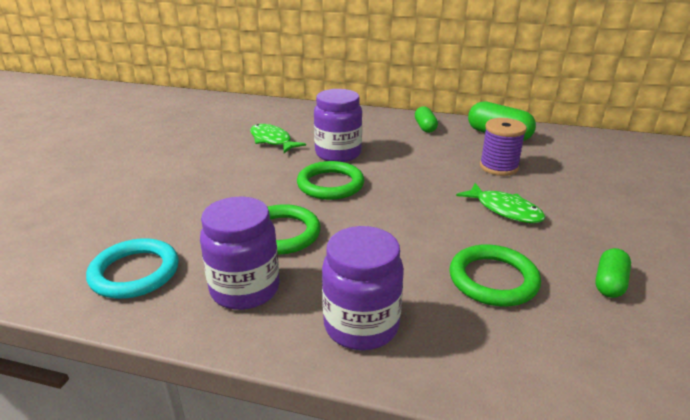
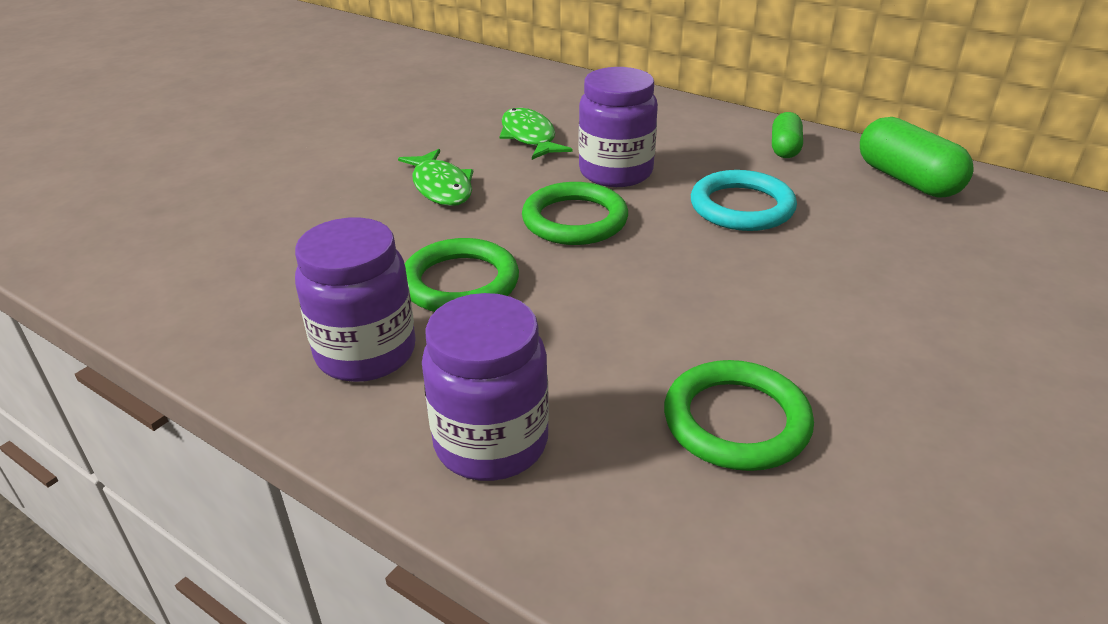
camera: 20 degrees right, 5 degrees up
(135, 272) = (243, 299): turquoise ring -> turquoise ring (742, 207)
(498, 167) = (870, 236): purple spool -> none
(505, 210) = (832, 312): green fish -> green fish (441, 187)
(609, 283) = (937, 474): green capsule -> none

